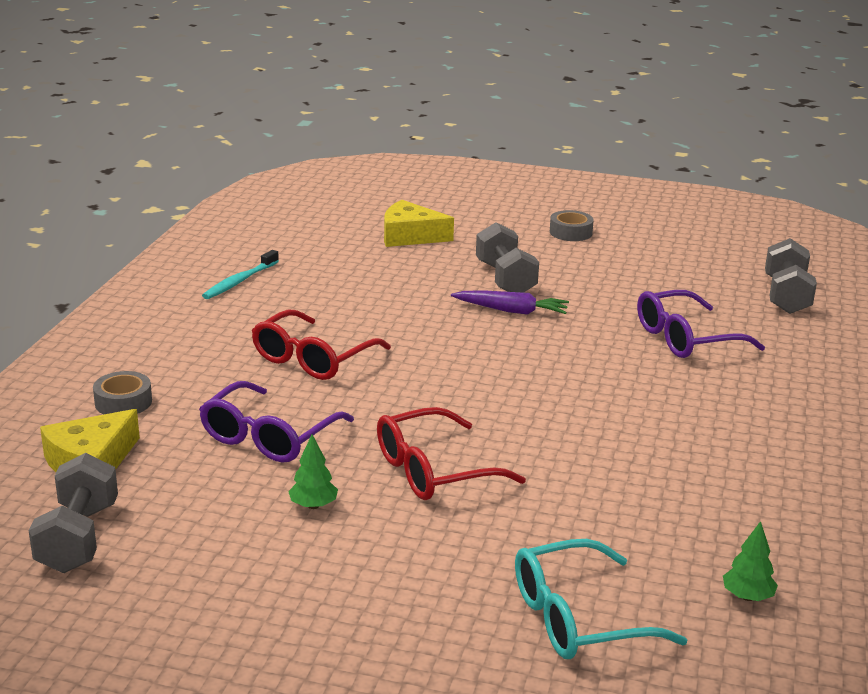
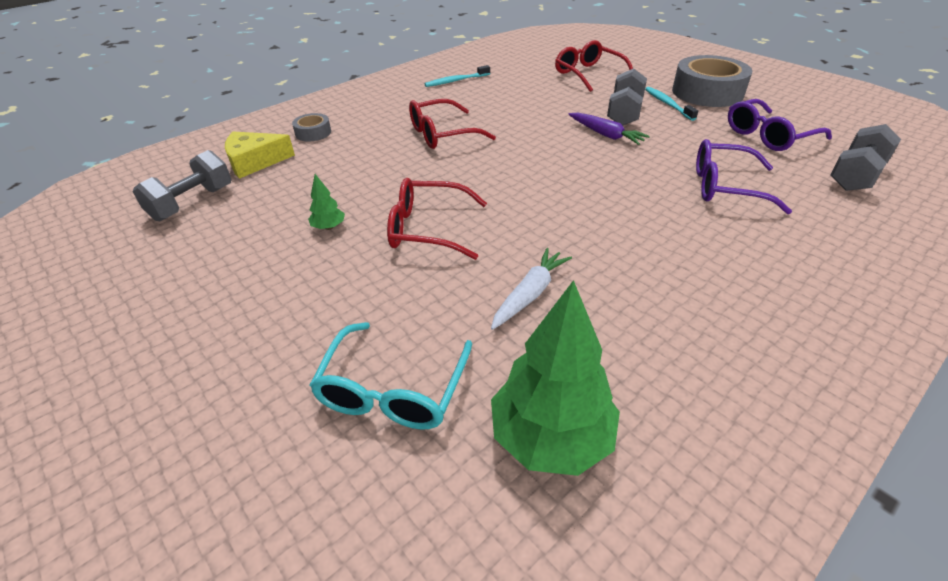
camera: 35 degrees right, 15 degrees up
(270, 436) = (360, 174): purple glasses -> purple glasses (769, 135)
(410, 236) = (589, 74): yellow cheese -> red glasses
(542, 257) = (667, 104): none -> turquoise toothbrush
(570, 232) = (707, 92): grey tape -> grey tape, size x2.10
(580, 618) = (393, 388): turquoise glasses -> turquoise glasses turned 90 degrees counterclockwise
(611, 496) = (530, 294): none -> white carrot
(747, 597) = (550, 437): green tree -> green tree, size x2.26

